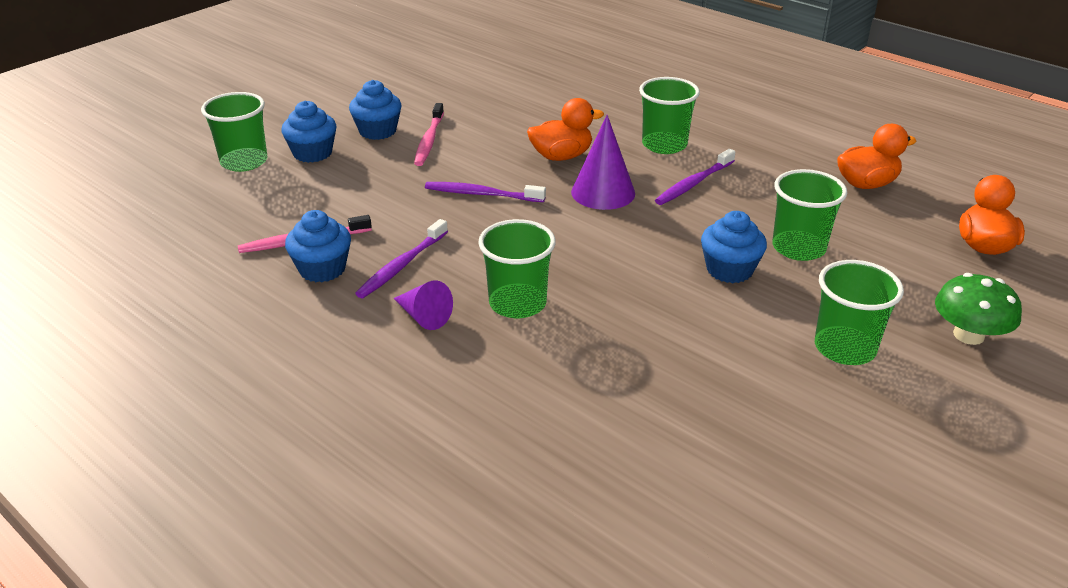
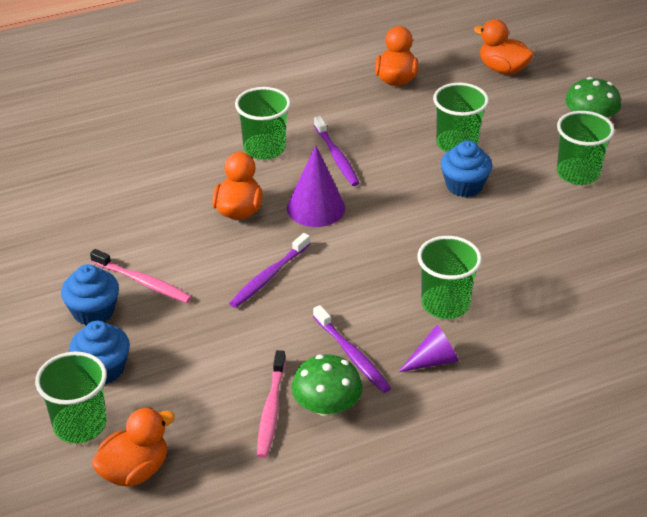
camera: 65 degrees left, 5 degrees up
(202, 198) = (134, 471): none -> orange duck
(322, 269) = (326, 406): blue cupcake -> green mushroom

